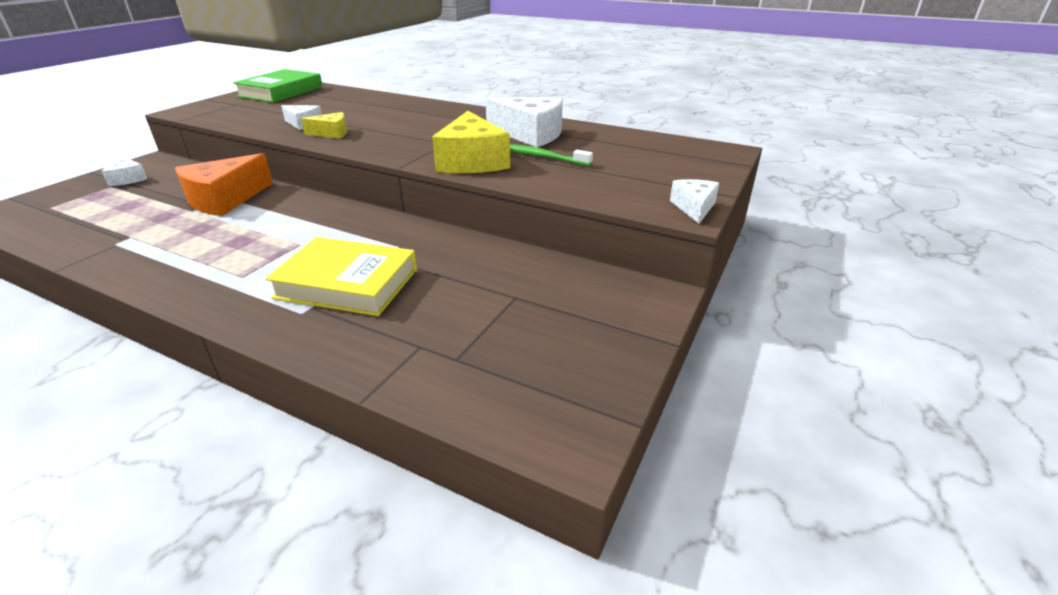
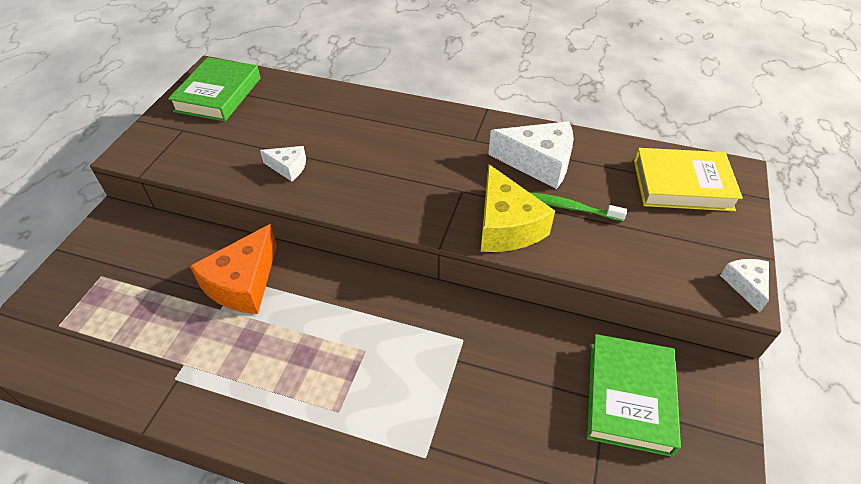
camera: 10 degrees left, 15 degrees up
(128, 179) = (110, 259): white cheese -> none
(332, 133) = (331, 185): yellow cheese -> none
(347, 283) = (445, 406): yellow book -> yellow book (682, 185)
(543, 297) = (629, 397): none -> green book

